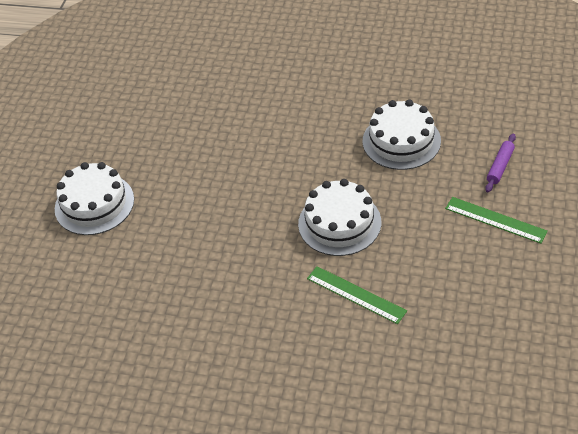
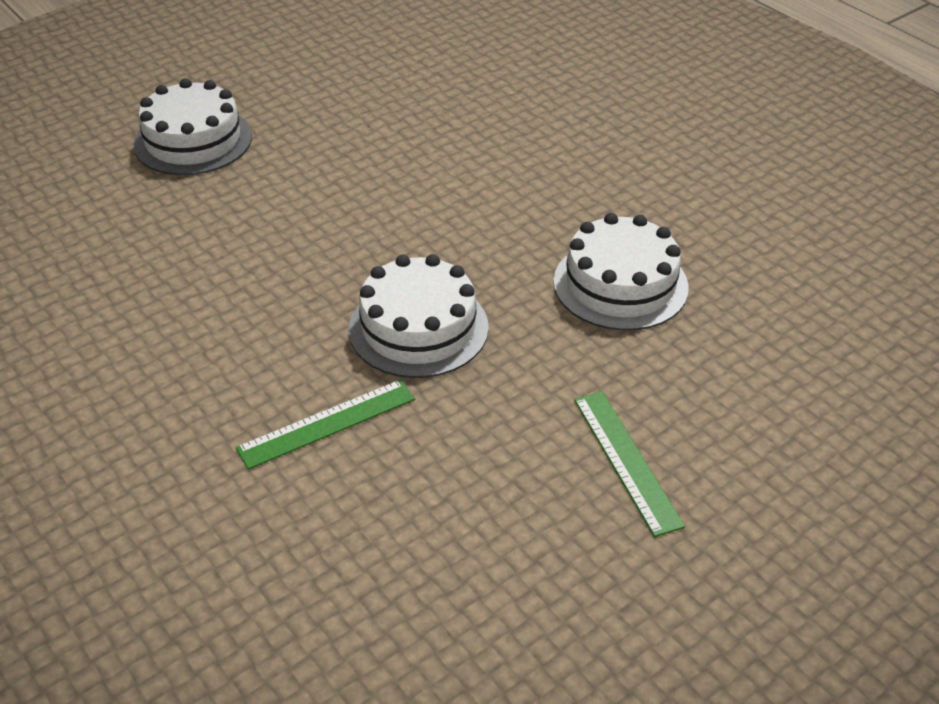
camera: 35 degrees right, 5 degrees down
(356, 295) = (327, 423): green ruler -> green ruler turned 75 degrees clockwise
(500, 166) = (719, 398): purple rolling pin -> none

